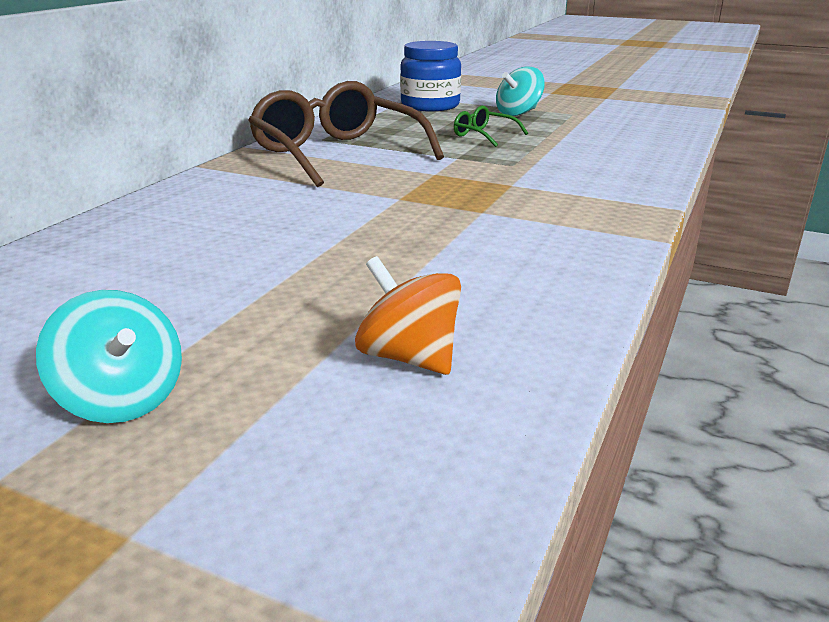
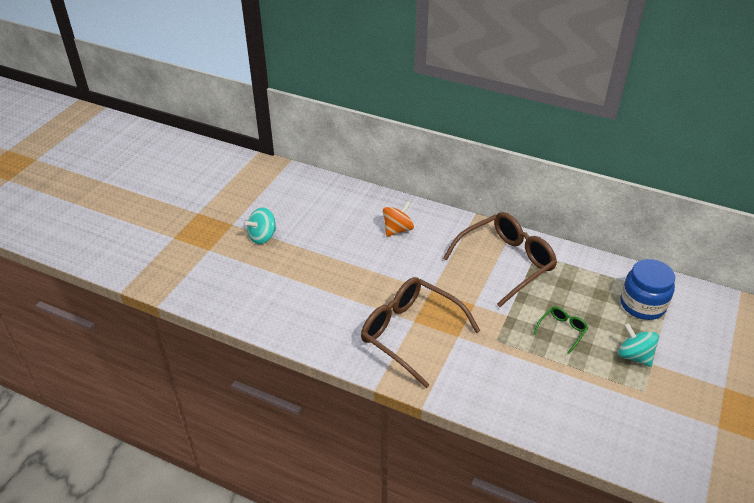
camera: 90 degrees right, 15 degrees up
(409, 357) = (277, 294): orange spinning top -> orange spinning top (397, 229)
(516, 213) = (411, 334): none -> brown glasses

